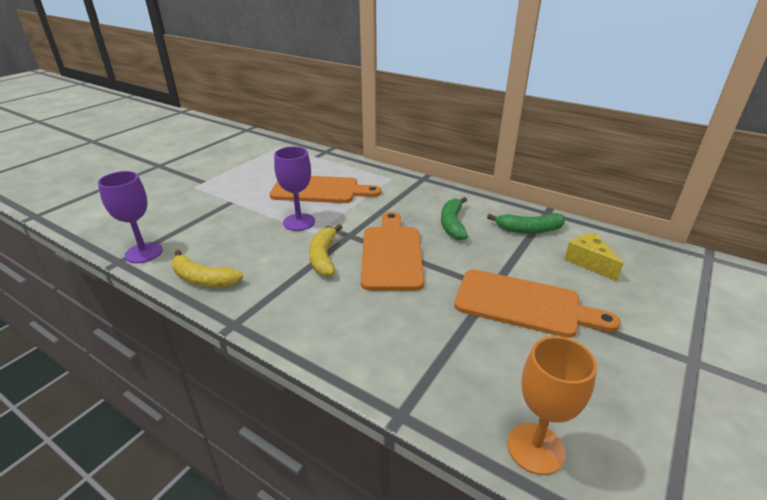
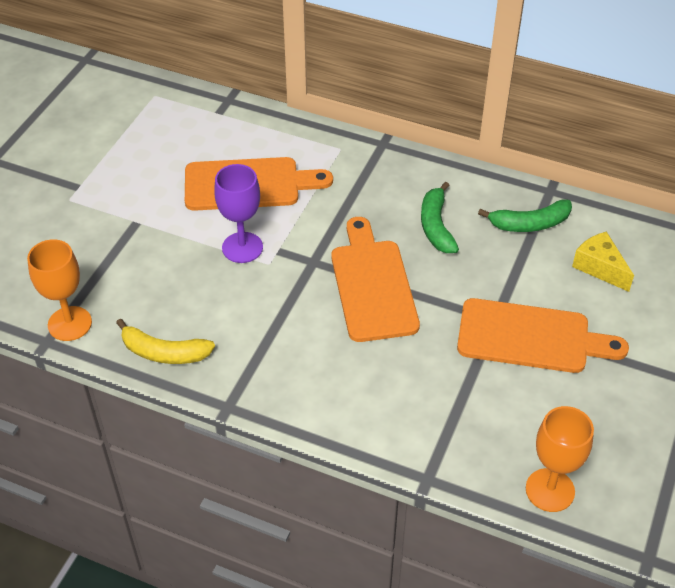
camera: 10 degrees left, 15 degrees up
(144, 253) = (70, 323): purple goblet -> orange goblet
(323, 257) = (293, 300): yellow banana -> none

